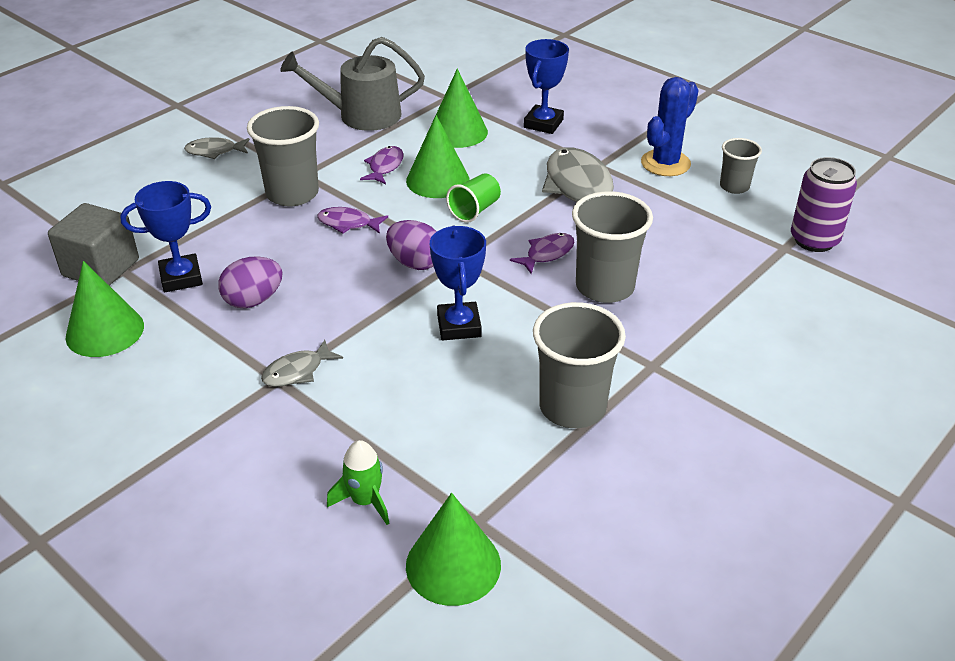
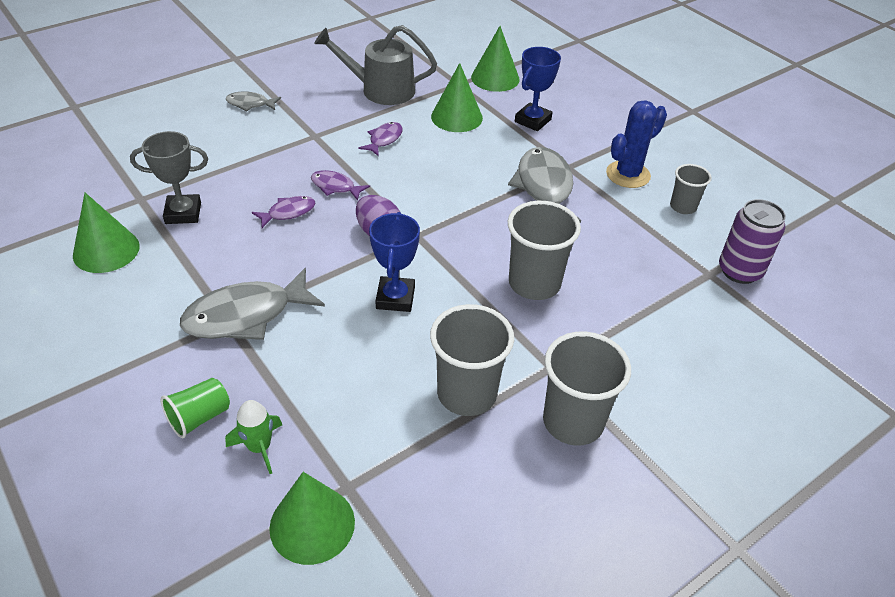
camera: 10 degrees right, 5 degrees up
(101, 268) = (123, 193): grey cube -> none
(181, 278) = (183, 213): blue trophy -> grey trophy
(253, 300) = (233, 244): purple egg -> none
(292, 194) = (299, 152): grey cup -> grey cup (573, 422)
(297, 371) = (246, 315): grey fish -> grey fish, size x1.94
(437, 180) = (424, 159): green cone -> green cone (495, 78)
(475, 210) = (446, 192): green cup -> green cup (199, 417)
(547, 254) = (494, 243): purple fish -> purple fish (288, 212)

